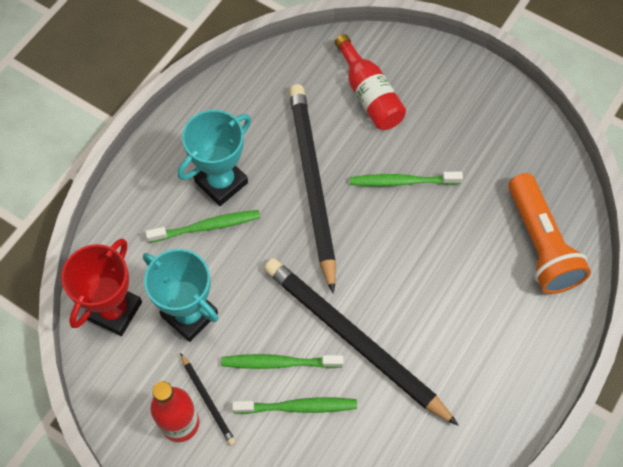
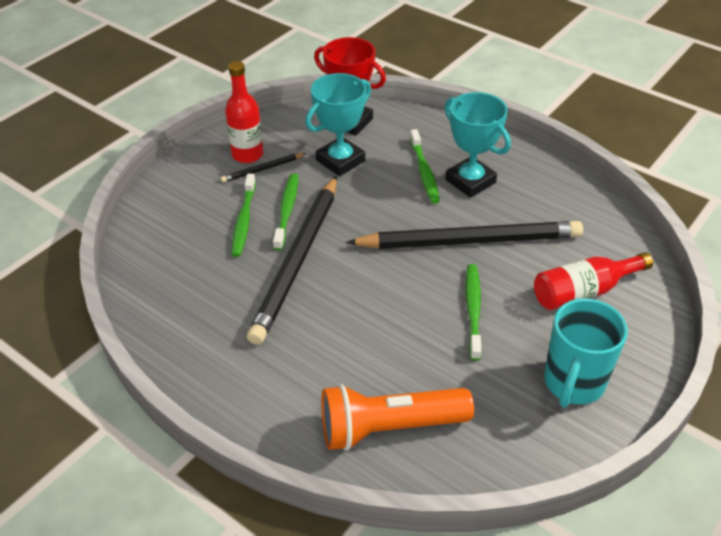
camera: 95 degrees right, 20 degrees down
(354, 341) = (298, 260): black pencil -> black pencil turned 150 degrees clockwise
(472, 111) = (573, 383): none -> turquoise mug

